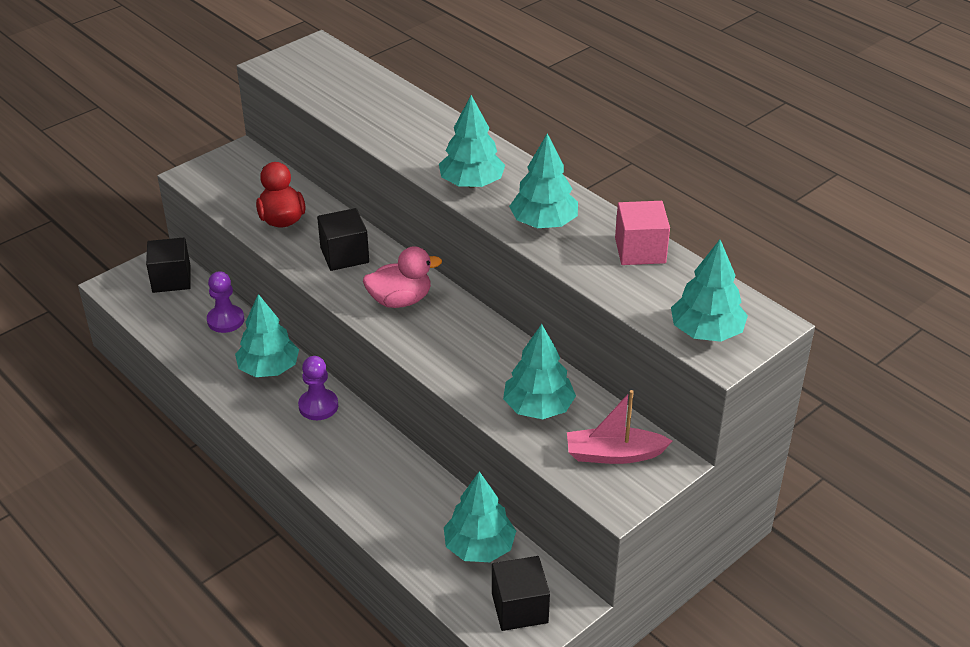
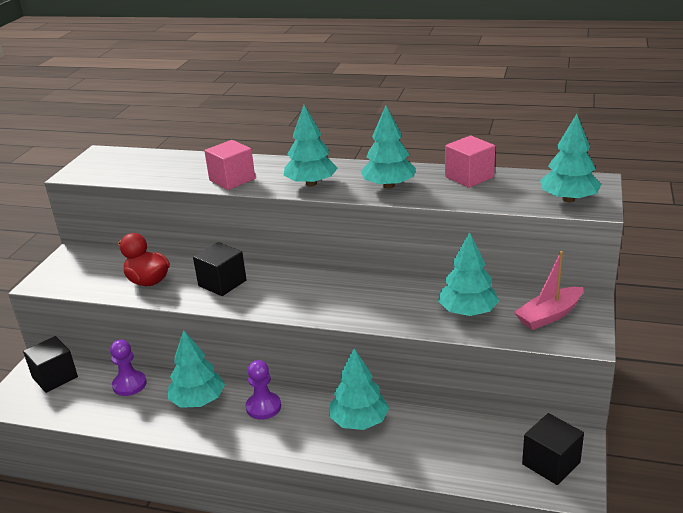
camera: 30 degrees left, 10 degrees down
(400, 300) = (296, 292): pink duck -> none
(403, 142) = (232, 179): none -> pink cube
(479, 547) = (480, 439): turquoise tree -> turquoise tree (359, 421)

